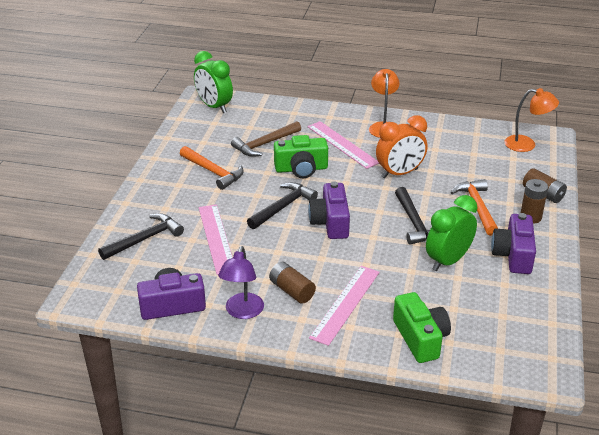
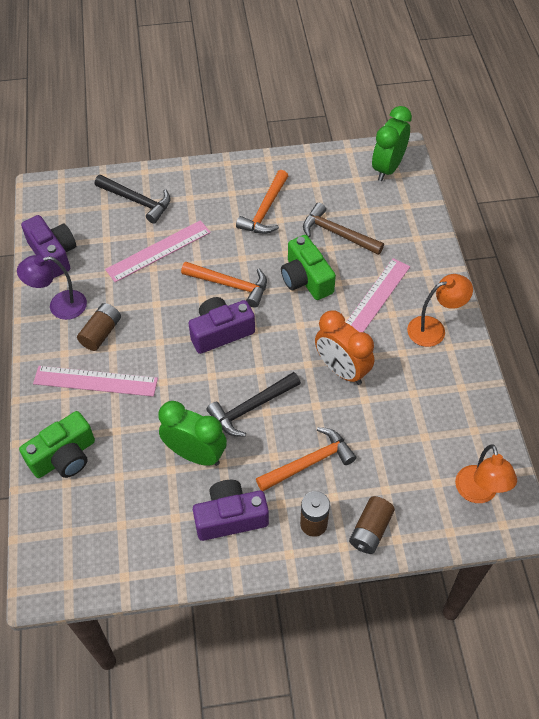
camera: 70 degrees right, 20 degrees up
(283, 207) = (230, 285): black hammer -> orange hammer

